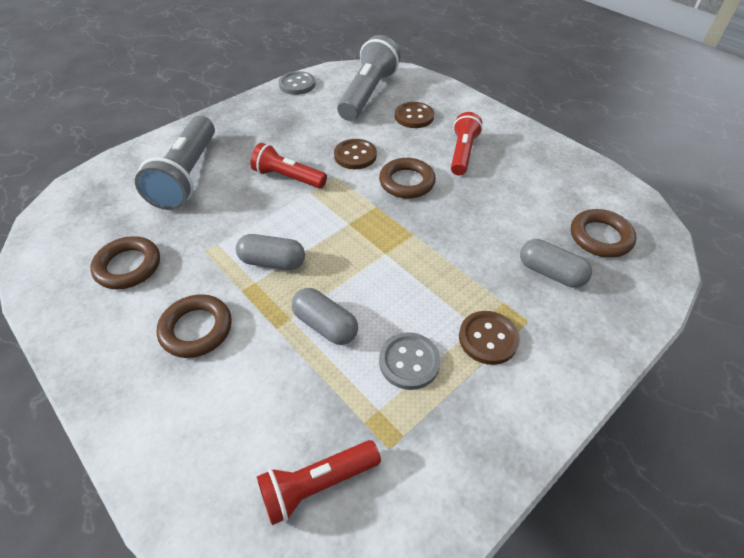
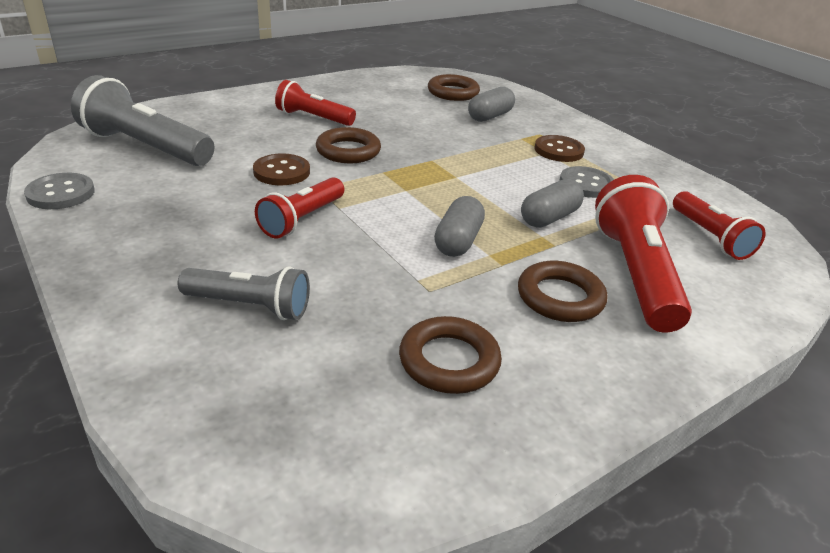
camera: 85 degrees left, 15 degrees down
(187, 176) = (249, 306): grey flashlight -> grey flashlight, size x0.62
(235, 391) = (635, 273): none -> red flashlight
(414, 116) = (225, 129): brown button -> none

